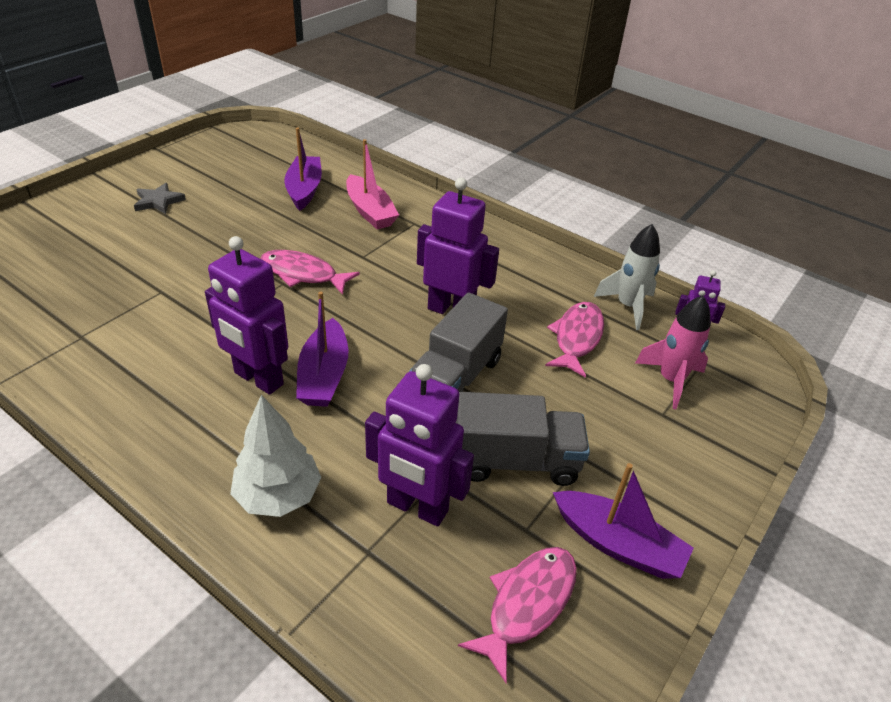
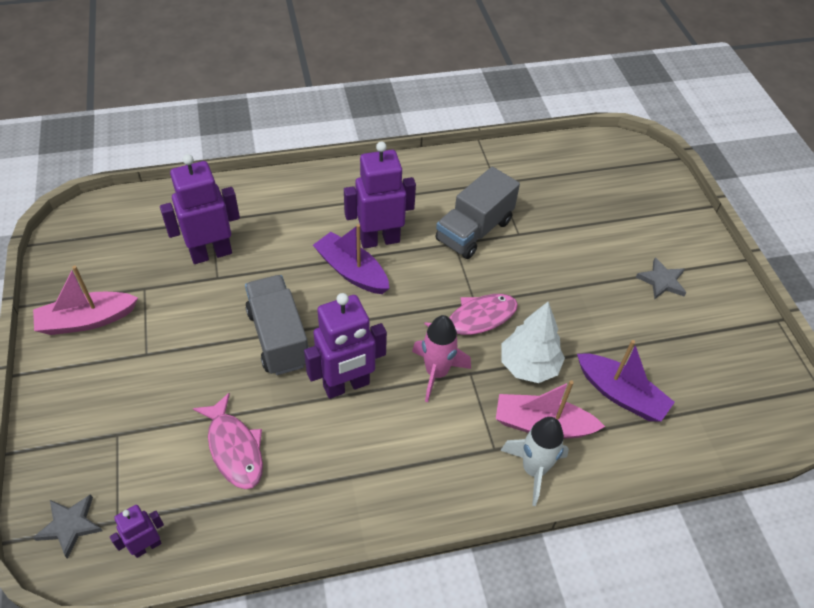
camera: 130 degrees right, 10 degrees up
(278, 496) = (281, 206): white tree -> white tree (528, 365)
(515, 461) = (185, 317): grey truck -> grey truck (474, 230)
(527, 604) = (113, 258): pink fish -> none
(618, 544) = (87, 320): purple boat -> pink boat
(628, 306) = (224, 529): white rocket -> white rocket (533, 469)
(671, 380) = (131, 473): pink rocket -> pink rocket (436, 373)
(741, 383) = (70, 525): none -> grey star

